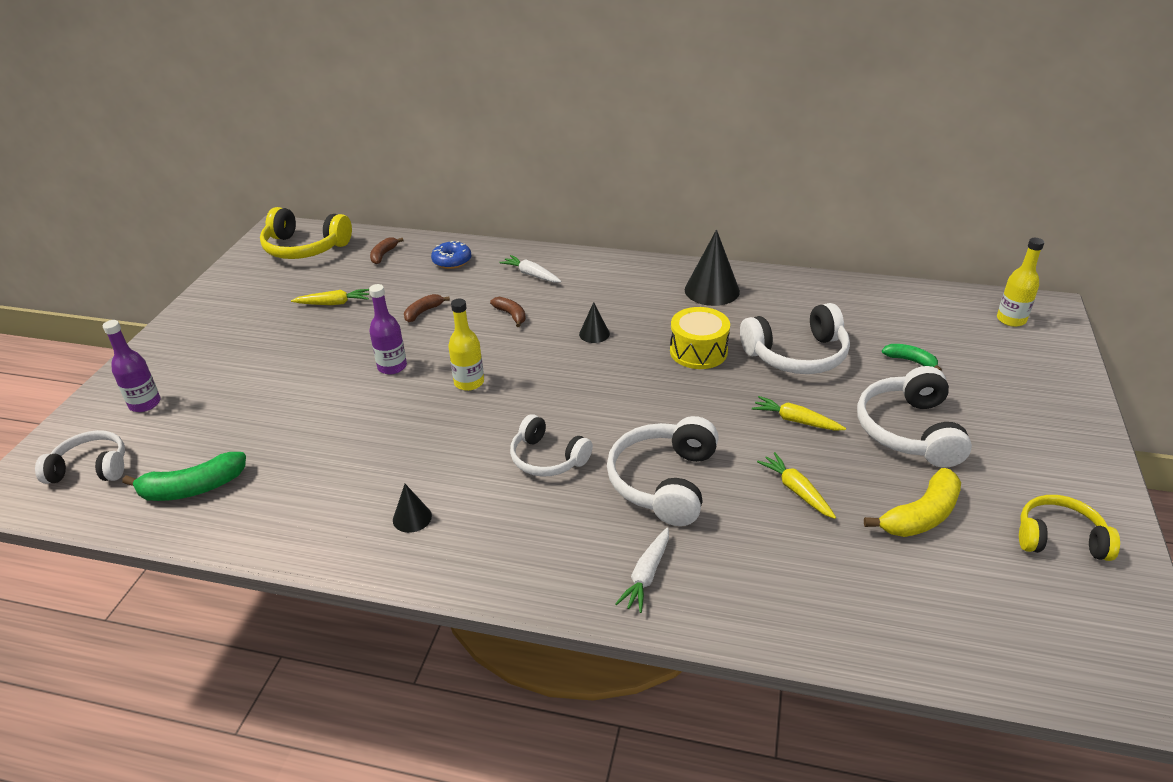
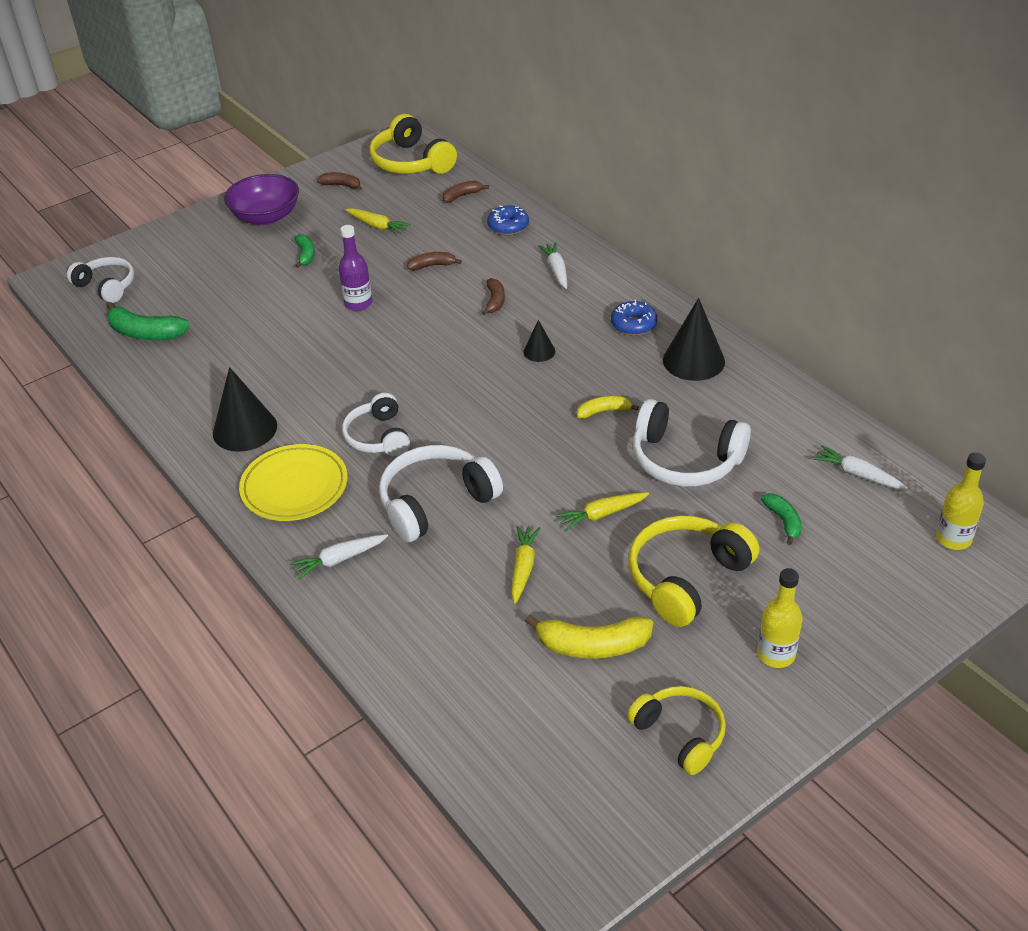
camera: 40 degrees right, 5 degrees up
(145, 404) = (178, 252): purple bottle -> none
(209, 338) = (266, 217): none -> purple bowl
(258, 287) = (341, 185): none -> brown banana
(290, 351) = (306, 255): none -> green banana
(412, 518) = (245, 429): black cone -> black cone, size x1.90
(469, 382) = (396, 345): yellow bottle -> yellow bottle (776, 654)
(525, 539) = (294, 487): none -> yellow plate
(638, 286) = (633, 324): none -> blue donut
(698, 351) = (604, 411): yellow drum -> yellow banana
(796, 421) = (602, 514): yellow carrot -> yellow carrot turned 90 degrees counterclockwise
(909, 310) = (858, 474): none -> white carrot
(909, 431) = (686, 578): white headphones -> yellow headphones

